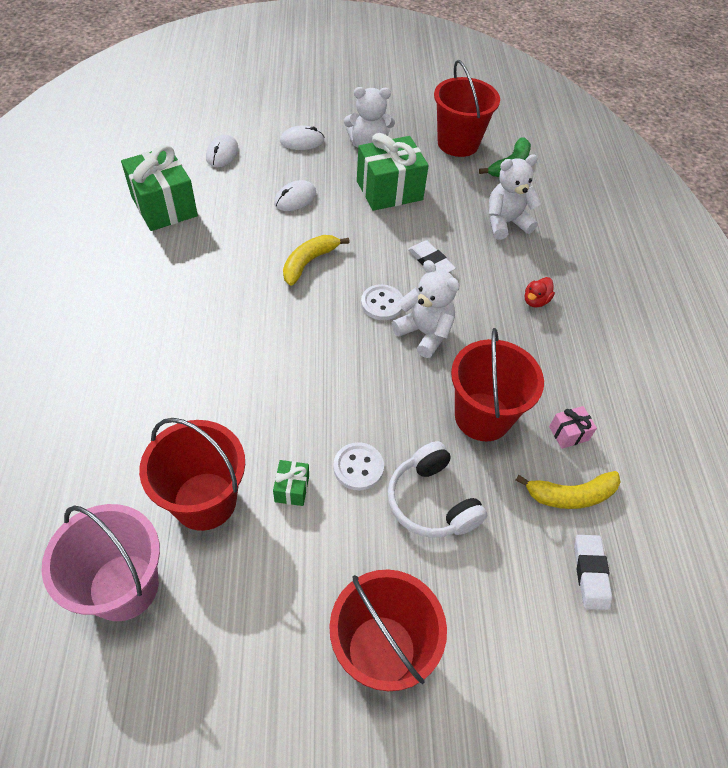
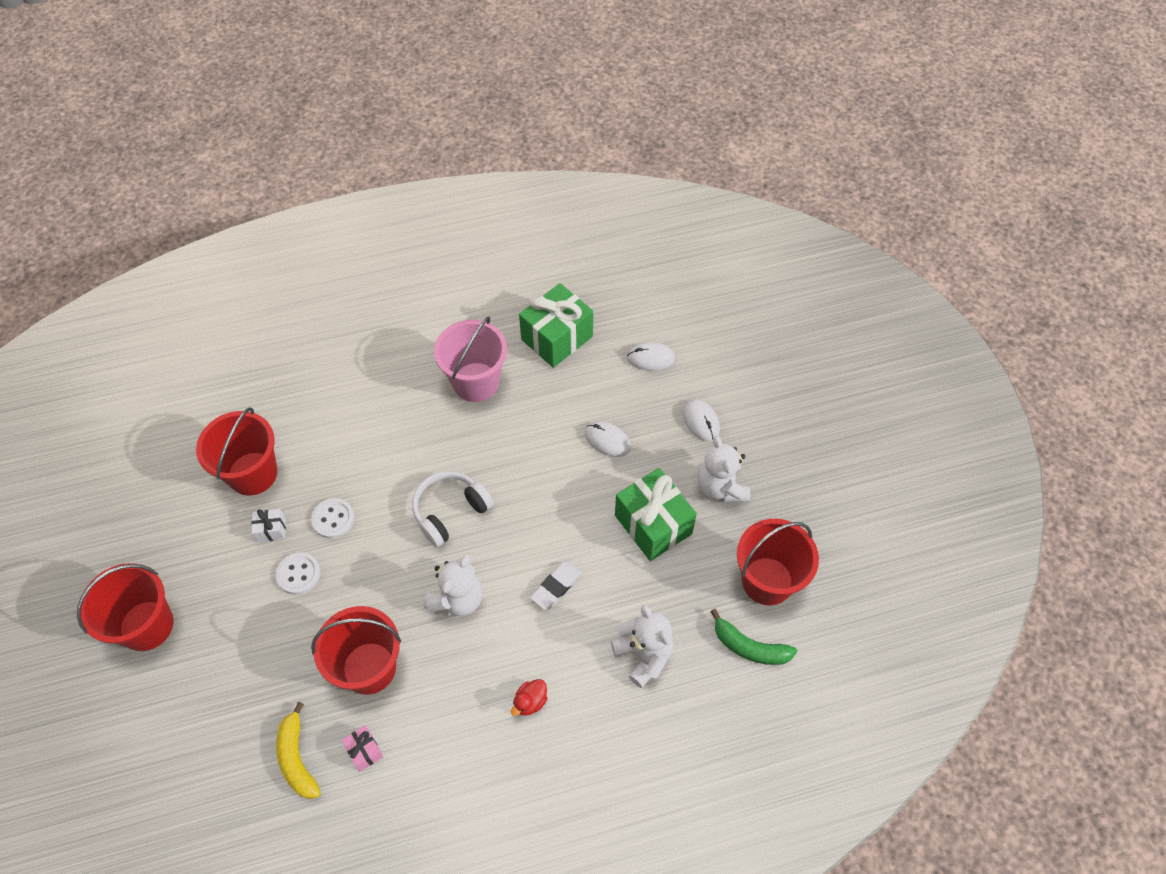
camera: 80 degrees right, 5 degrees up
(124, 586) = (181, 447): pink bucket -> pink bucket (476, 382)
(292, 489) = (271, 530): green gift -> white gift
(309, 262) = (521, 476): yellow banana -> none
(382, 303) = (485, 553): white button -> white button (333, 519)
(432, 501) = (274, 639): white headphones -> white headphones (450, 512)
(535, 301) = (530, 702): red duck -> red duck turned 75 degrees counterclockwise
(590, 573) = (223, 781): white eraser -> none

